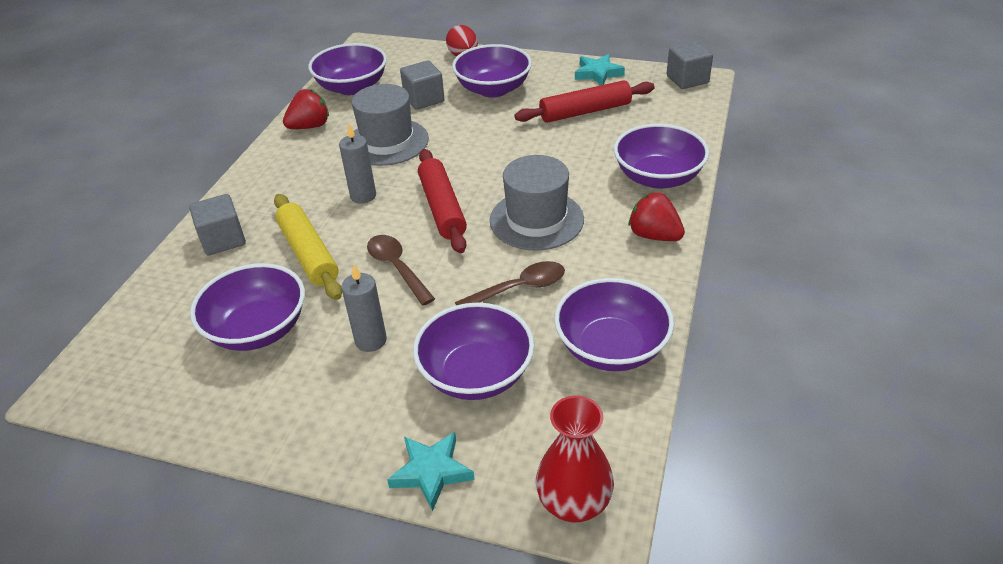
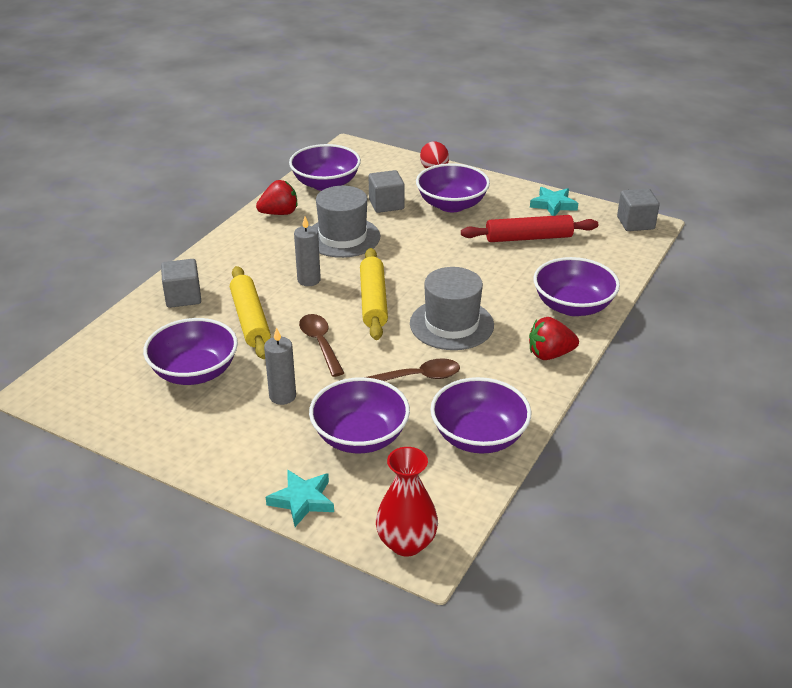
camera: 10 degrees right, 5 degrees down
(442, 208) = (373, 301): red rolling pin -> yellow rolling pin
(654, 235) = (550, 354): red strawberry -> red strawberry turned 60 degrees counterclockwise

